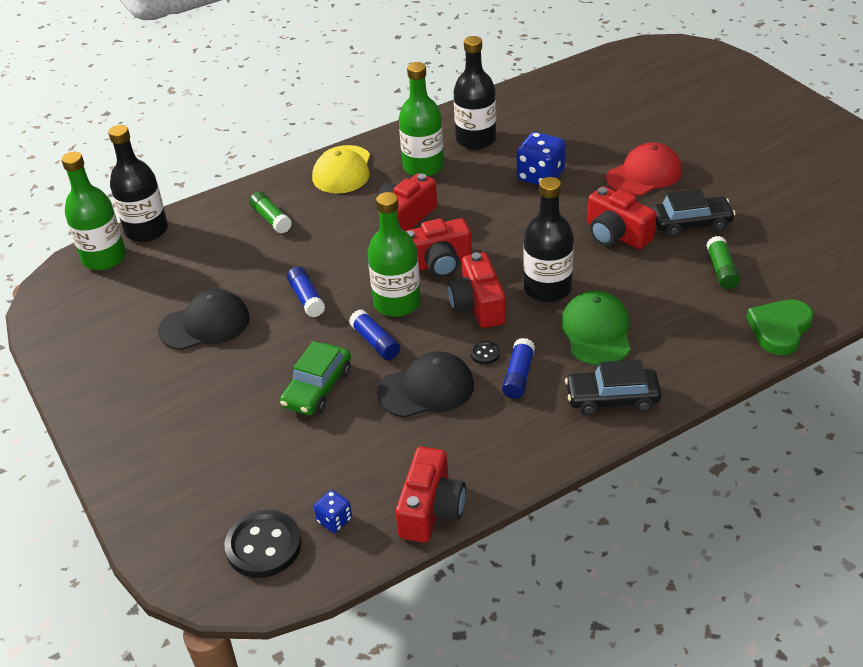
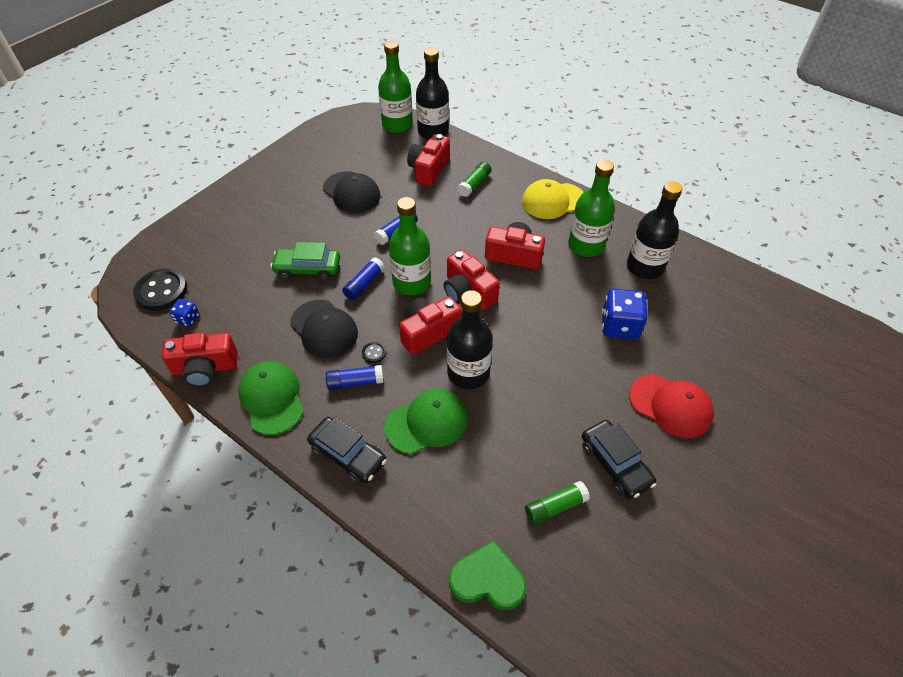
camera: 65 degrees right, 10 degrees up
(508, 451) = (272, 398): none -> green cap
(612, 398) = (348, 455): black car -> black car turned 150 degrees clockwise
(616, 234) = (566, 405): red camera -> red camera (429, 170)

